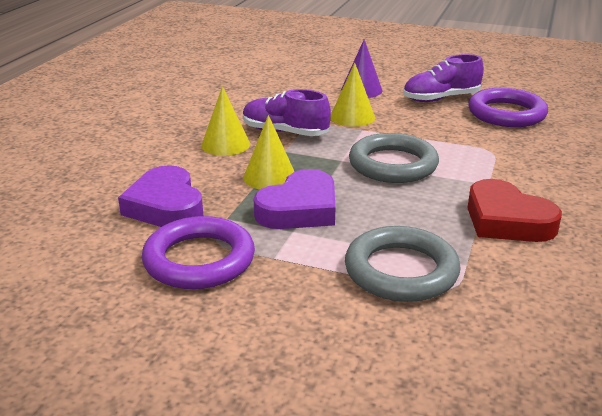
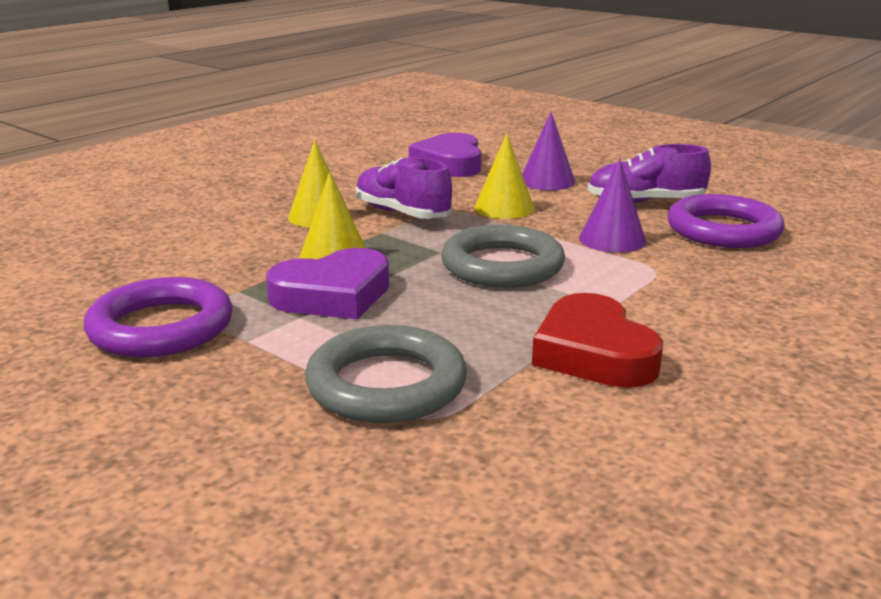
camera: 20 degrees right, 5 degrees down
(165, 206) = (185, 267): purple heart -> purple heart (450, 163)
(445, 132) = (612, 239): none -> purple cone

